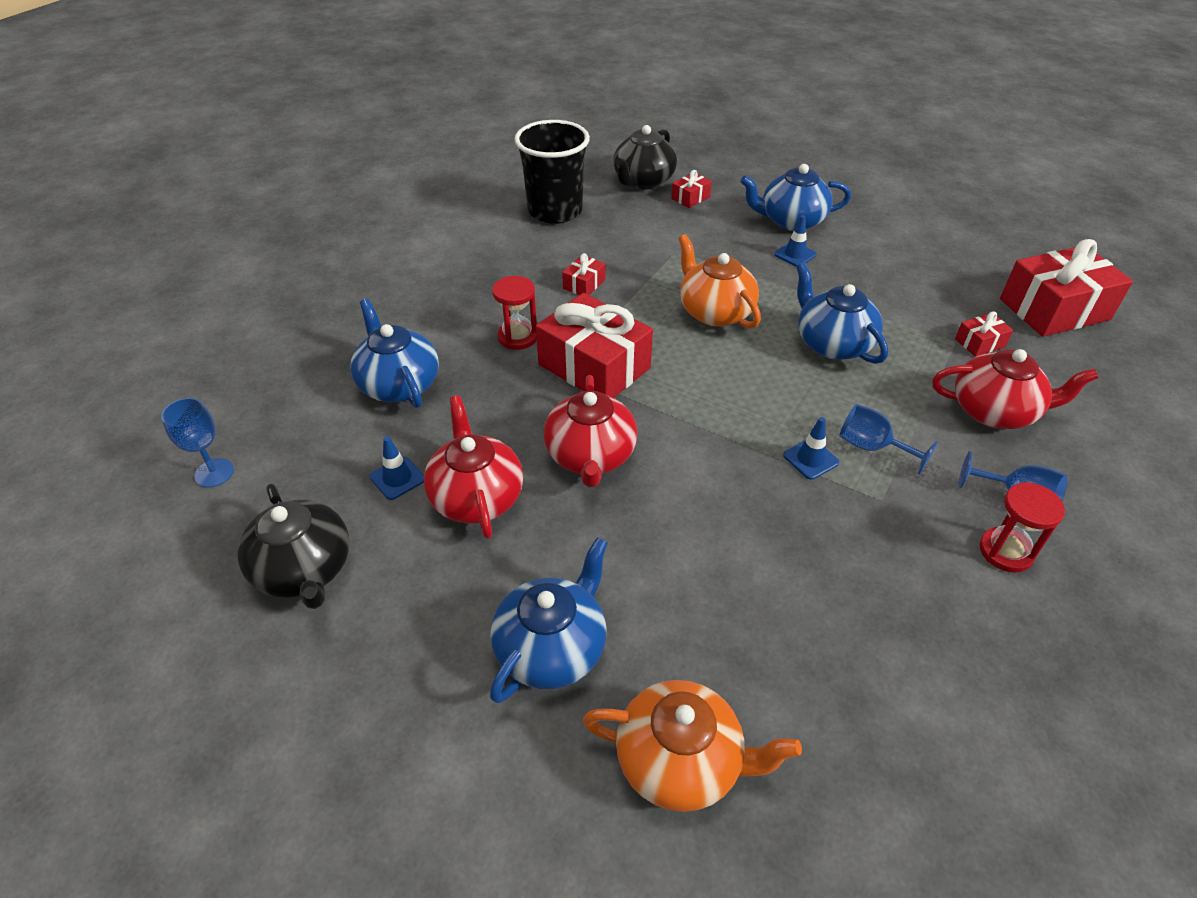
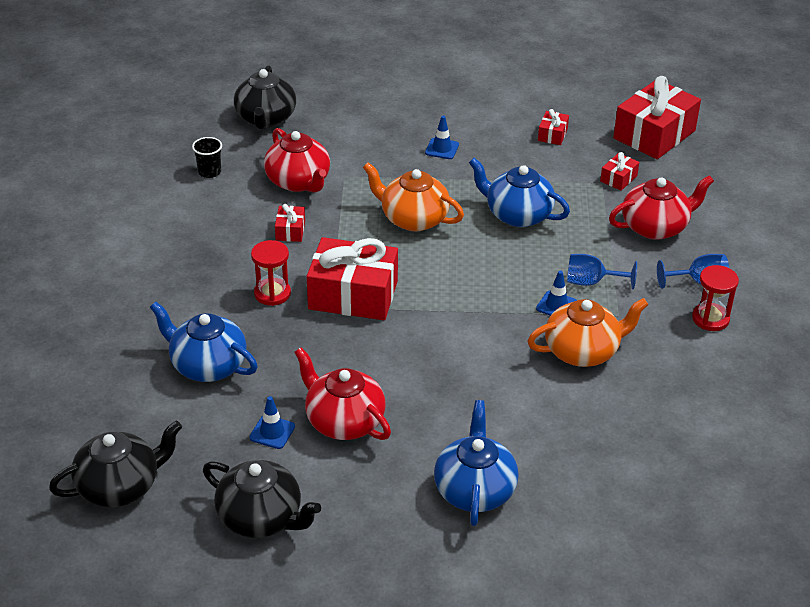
camera: 30 degrees left, 5 degrees down
(214, 473) = (120, 486): blue goblet -> black teapot
(555, 211) = (209, 172): black cup -> black cup, size x0.43
(590, 456) = (403, 361): red teapot -> red teapot (299, 182)
(681, 761) = (598, 514): orange teapot -> orange teapot (583, 351)
(690, 198) = (319, 122): red gift -> red gift (552, 135)
(791, 221) = (418, 119): blue teapot -> none

